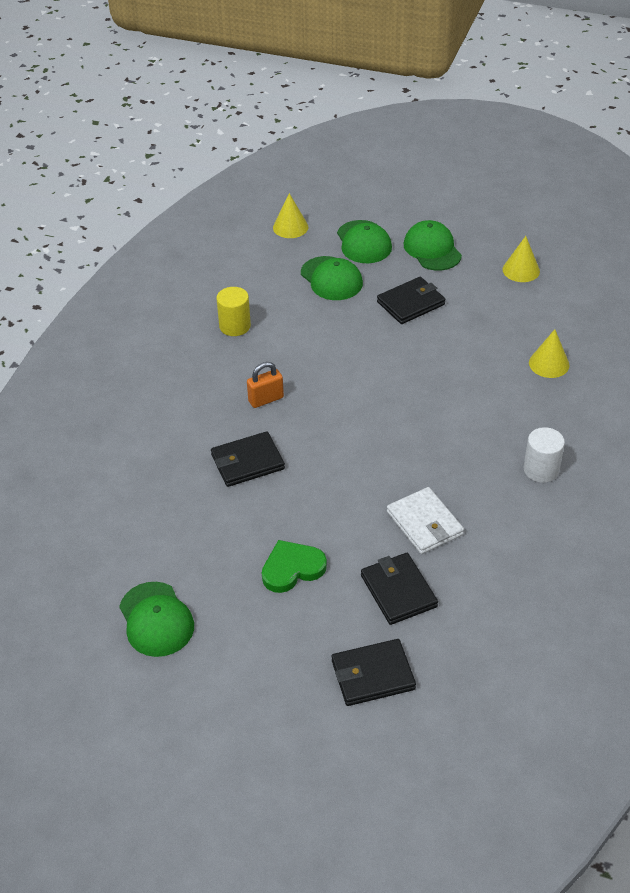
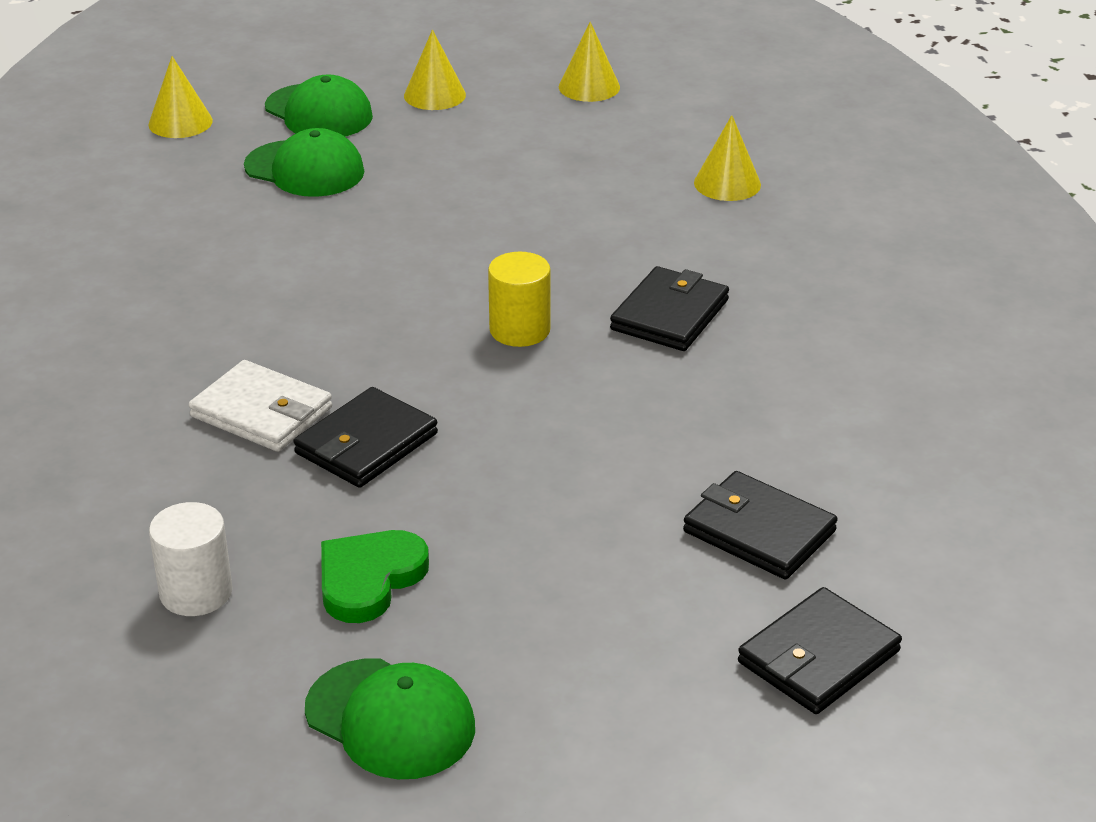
camera: 30 degrees left, 10 degrees down
(235, 326) = (191, 271): yellow cylinder -> yellow cylinder (520, 330)
(266, 399) = (327, 351): orange padlock -> none
(292, 568) = (565, 562): green heart -> green heart (369, 579)
(410, 303) = (458, 167): black wallet -> black wallet (669, 315)
(424, 523) = (721, 431): white wallet -> white wallet (261, 412)
(432, 249) = (434, 95): green cap -> yellow cone
(541, 469) = (830, 310): white cylinder -> white cylinder (196, 592)

